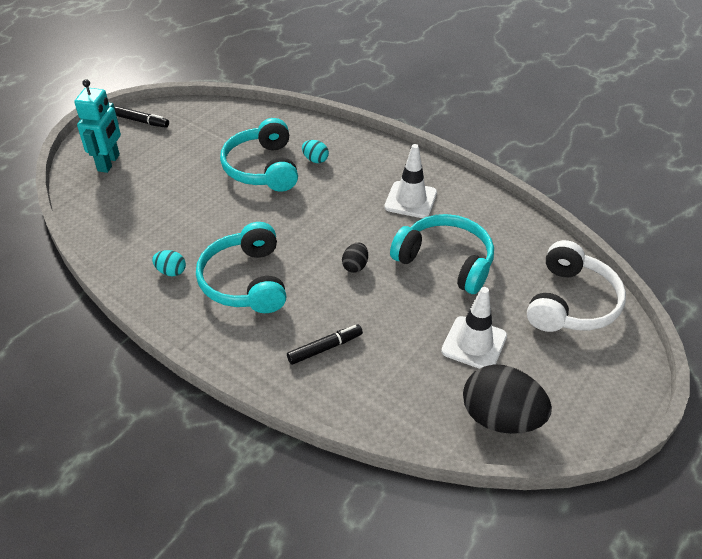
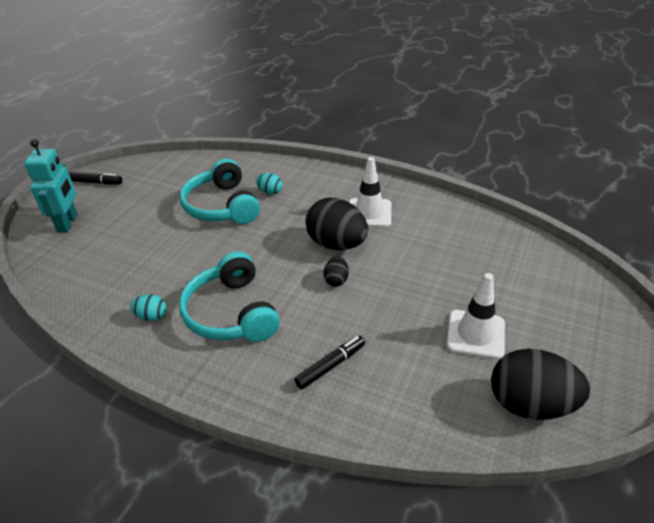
camera: 10 degrees left, 5 degrees down
(367, 228) = (336, 244): none -> black egg
(445, 261) = (420, 262): turquoise headphones -> none
(571, 302) = (549, 280): white headphones -> none

